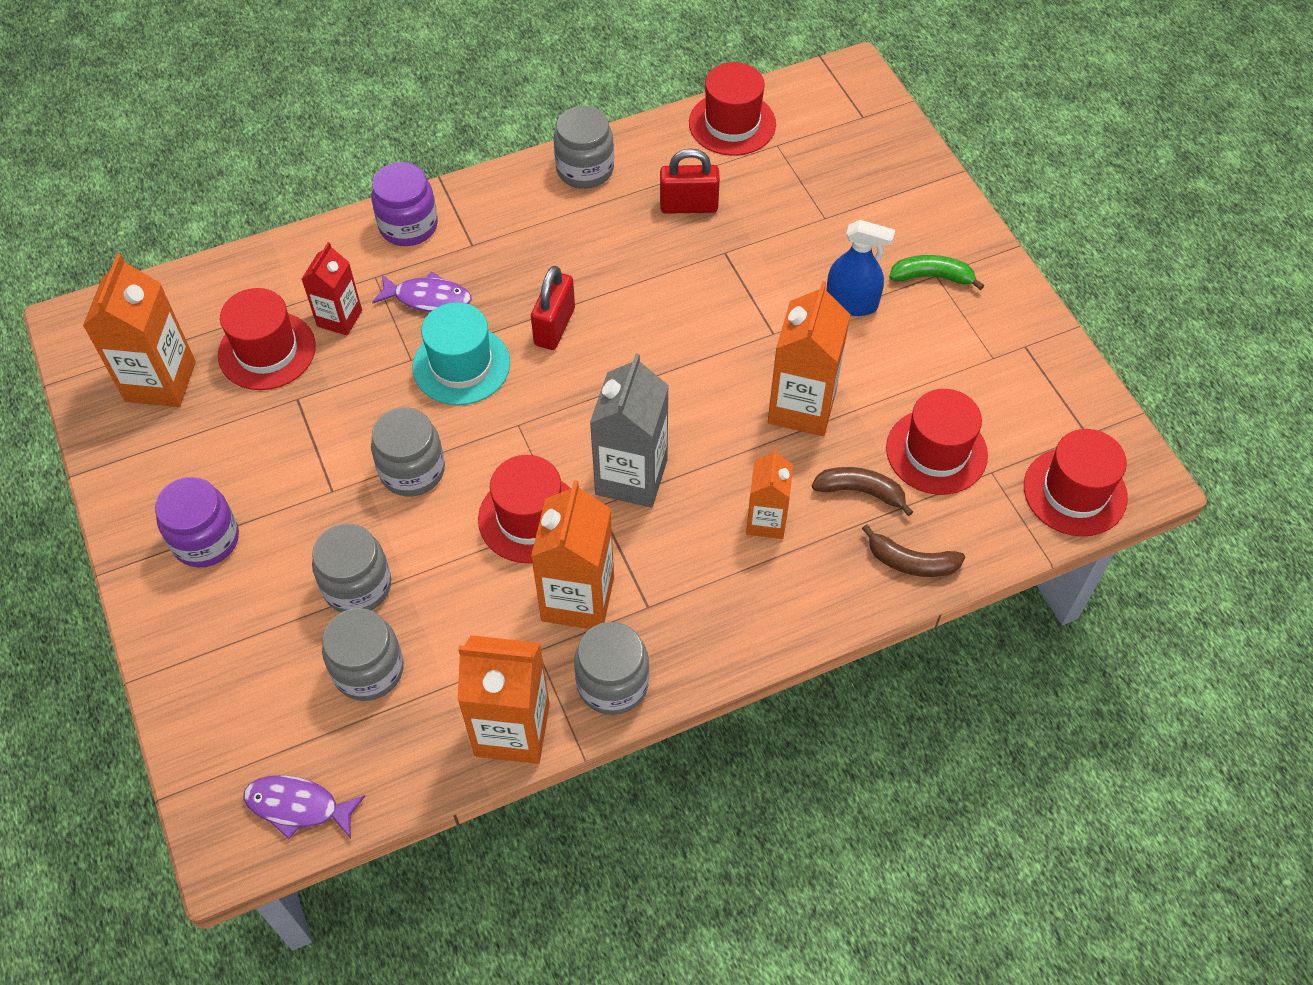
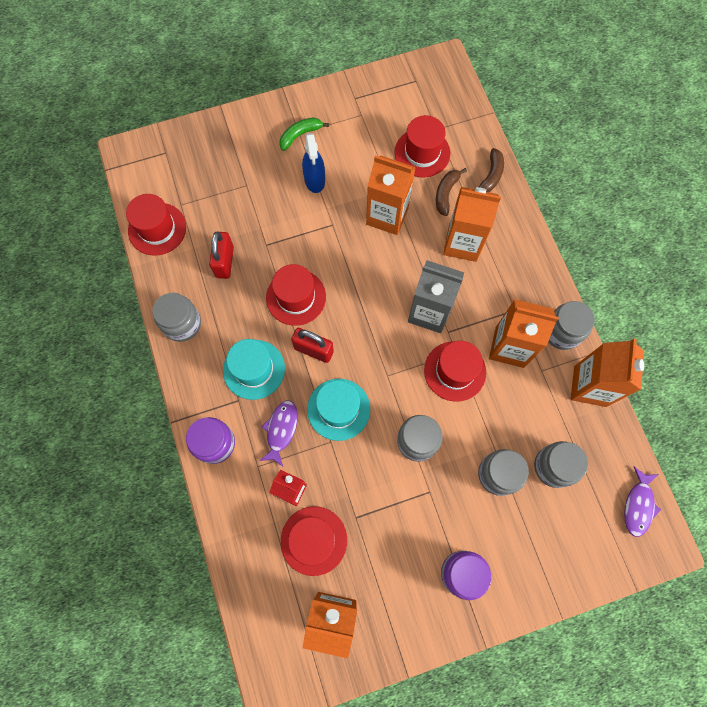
camera: 85 degrees left, 15 degrees up
(520, 258) = (254, 369): none -> turquoise hat
(766, 521) = (462, 243): orange carton -> orange carton, size x1.62
(851, 303) = (314, 180): blue spray bottle -> blue spray bottle turned 150 degrees clockwise
(932, 277) = (300, 135): green banana -> green banana turned 45 degrees clockwise
(1075, 492) = (451, 93): red hat -> red hat (296, 297)

